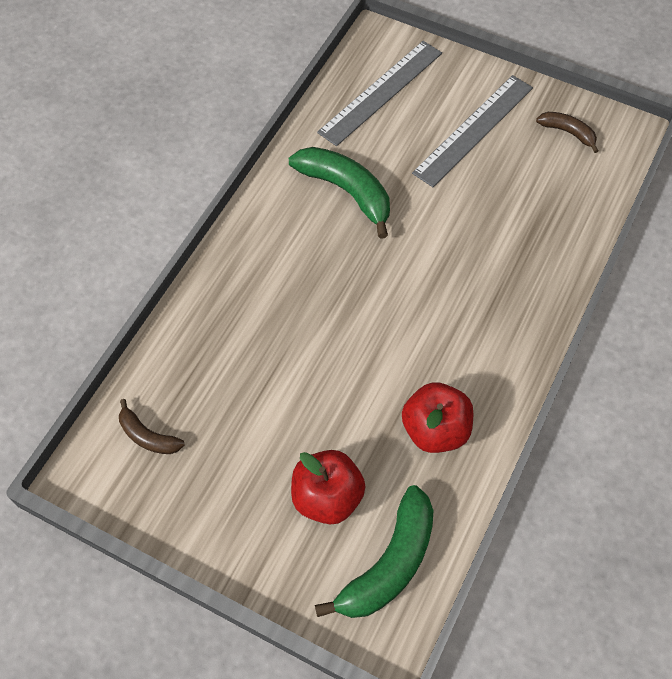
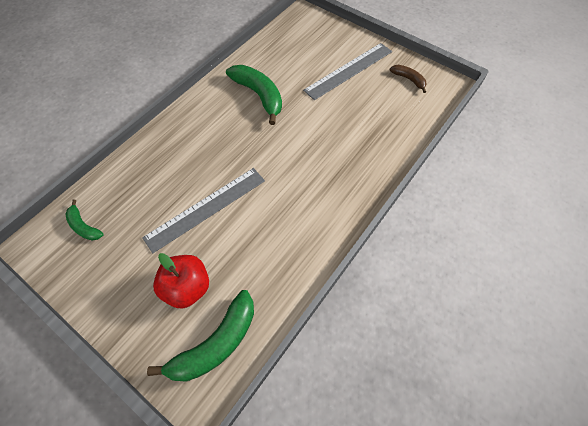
camera: 10 degrees right, 0 degrees up
(147, 436) = (84, 226): brown banana -> green banana
(381, 92) = (297, 43): grey ruler -> grey ruler (206, 208)
(435, 430) = (274, 253): red apple -> none

